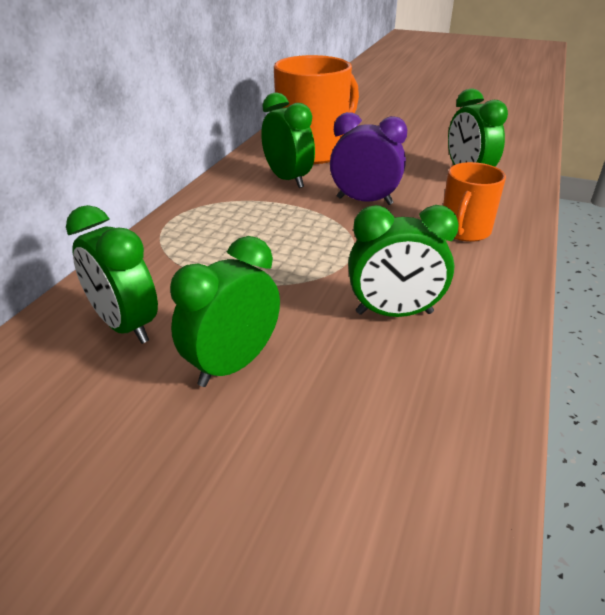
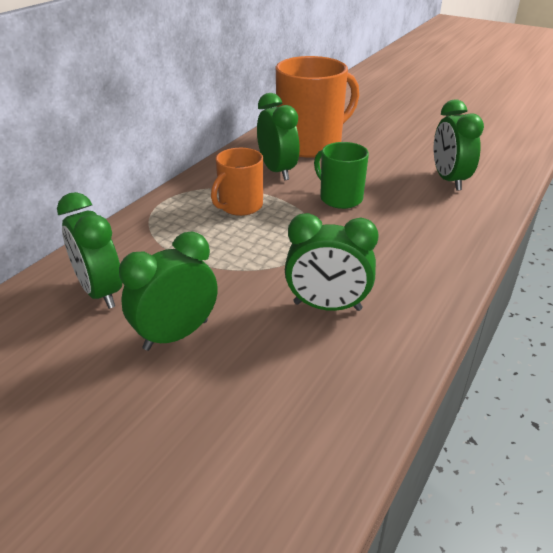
camera: 10 degrees right, 0 degrees up
(364, 201) = (340, 198): purple clock -> green mug
(464, 231) = (422, 236): orange mug -> orange mug (240, 206)

